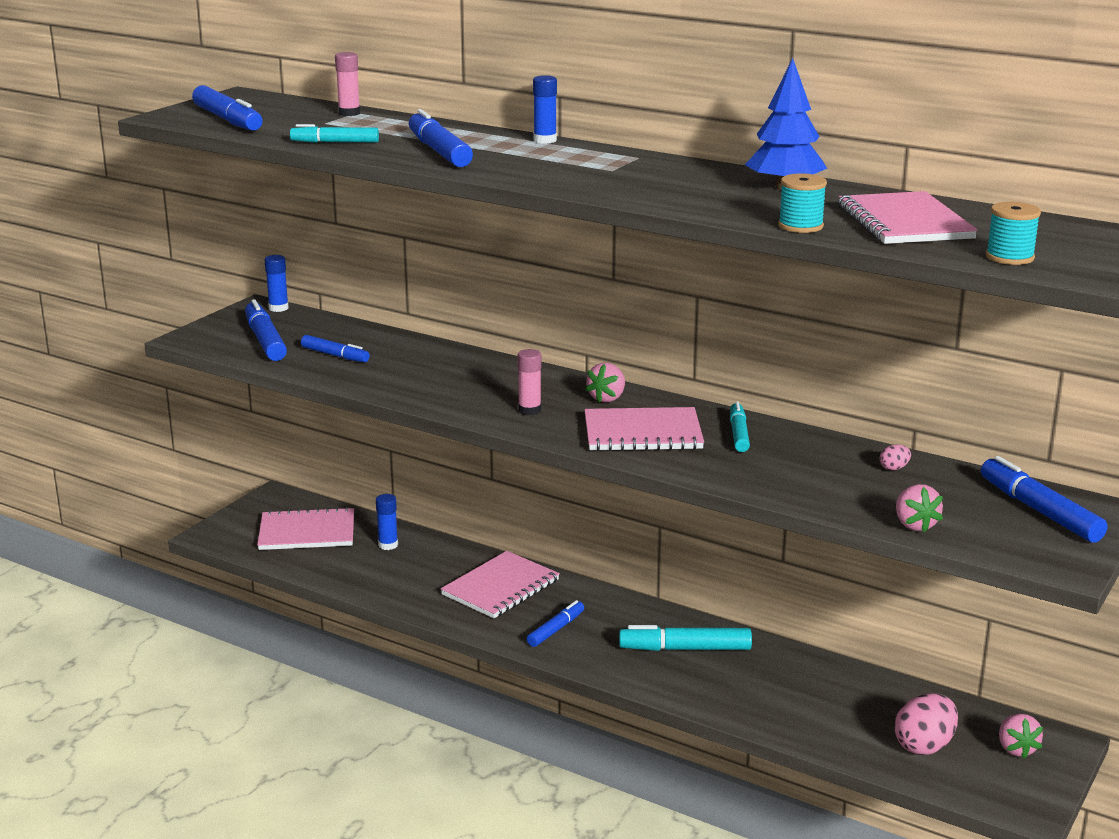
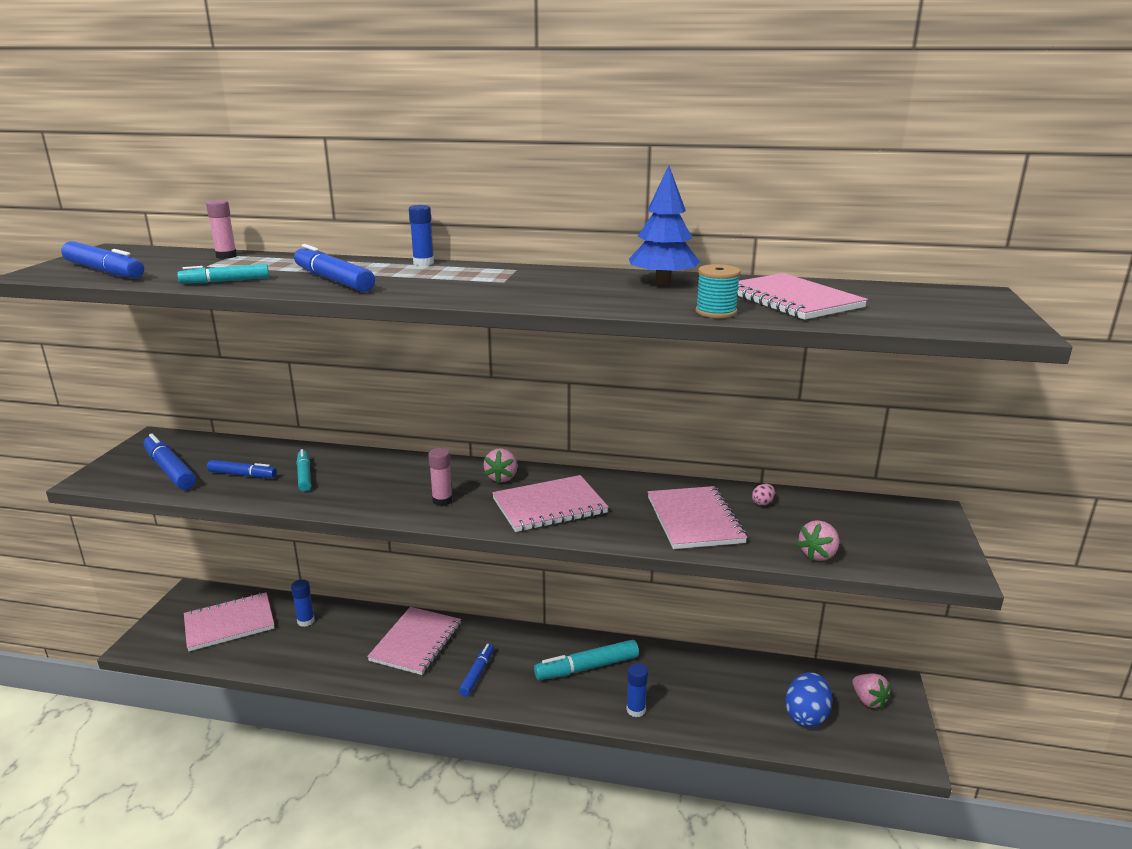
camera: 20 degrees left, 0 degrees up
(278, 308) = (174, 436): blue glue stick -> blue glue stick (636, 710)
(738, 434) = (626, 493): turquoise marker -> turquoise marker (304, 475)
(797, 471) = (694, 520): none -> pink notebook
(914, 525) = (818, 554): pink strawberry -> pink strawberry turned 75 degrees clockwise
(924, 746) = (806, 716): pink egg -> blue egg
(1009, 257) = (912, 319): turquoise spool -> none
(1039, 511) = (893, 522): blue marker -> none

